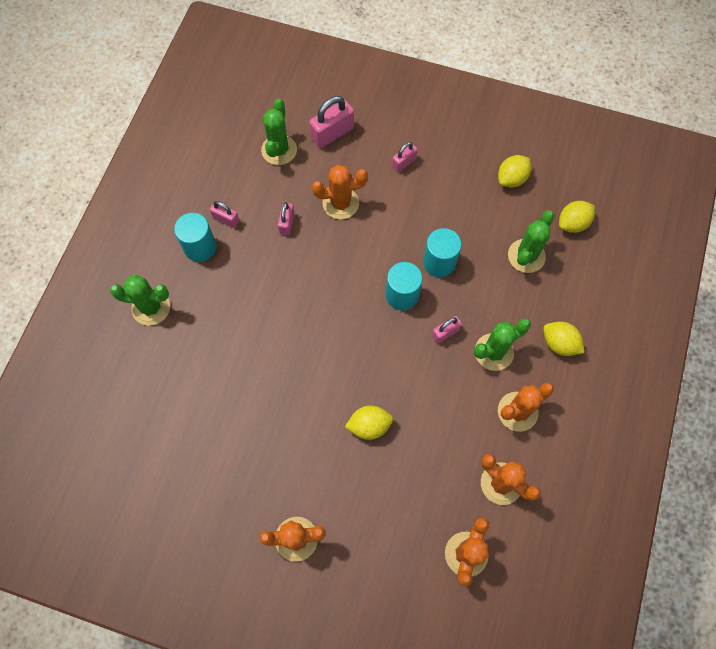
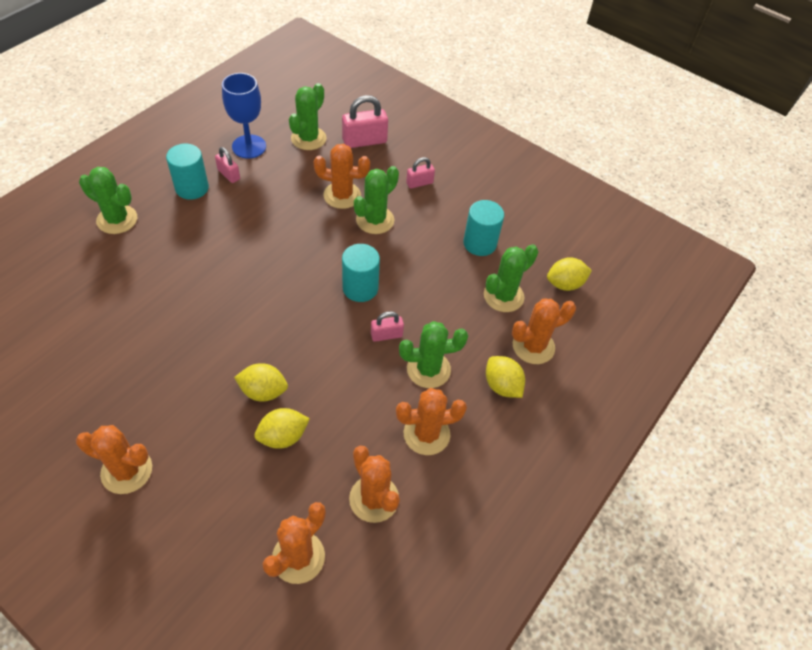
camera: 15 degrees right, 15 degrees down
(228, 180) = (249, 146): none -> blue goblet
(287, 223) = (282, 195): pink padlock -> none
(382, 219) = (375, 220): none -> green cactus
(439, 262) = (412, 273): turquoise cylinder -> turquoise cylinder (479, 243)
(511, 179) = (519, 228): yellow lemon -> yellow lemon (283, 436)
(570, 296) = (533, 346): none -> orange cactus

